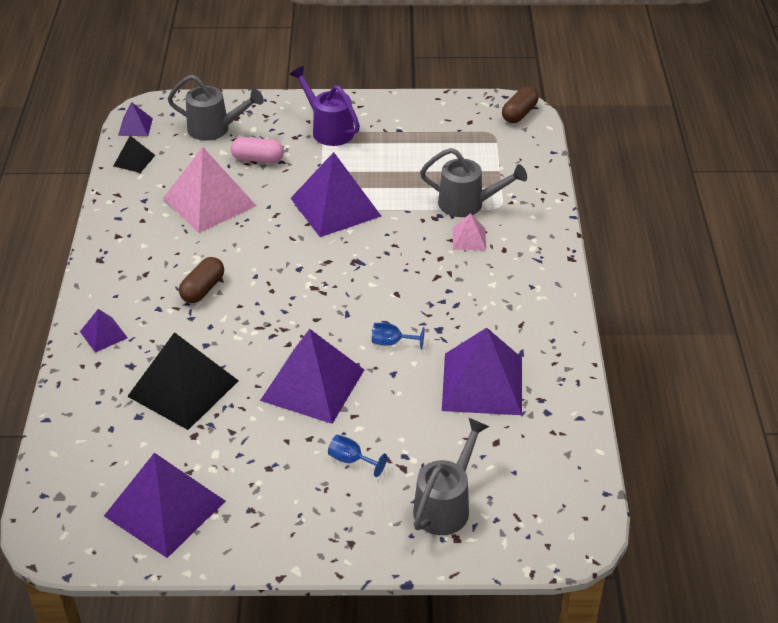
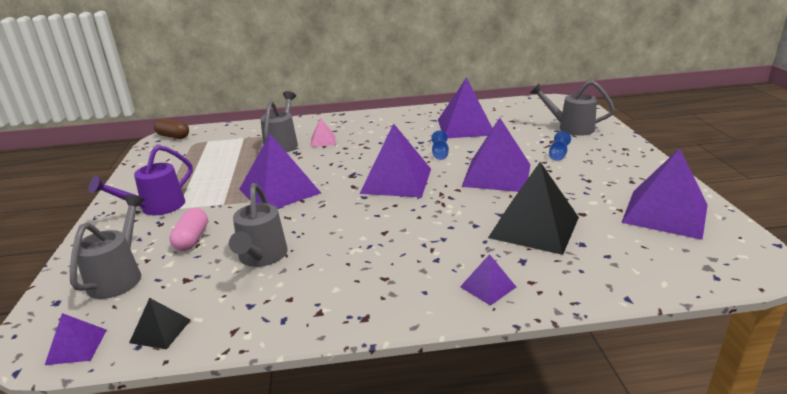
camera: 95 degrees left, 15 degrees down
(203, 289) = (401, 238): brown capsule -> none
(209, 202) = (261, 257): pink pyramid -> grey watering can
(328, 296) = (396, 181): none -> purple pyramid

